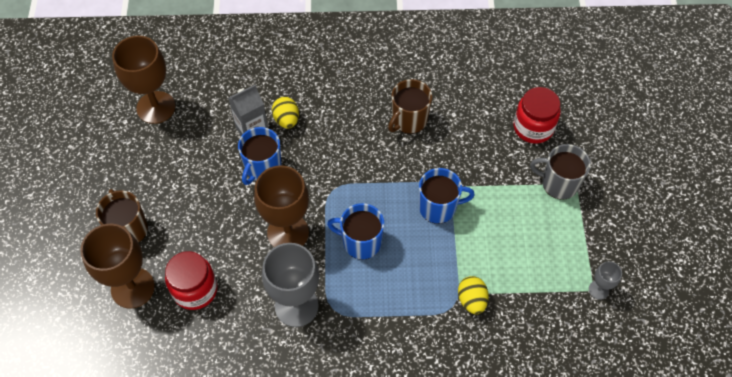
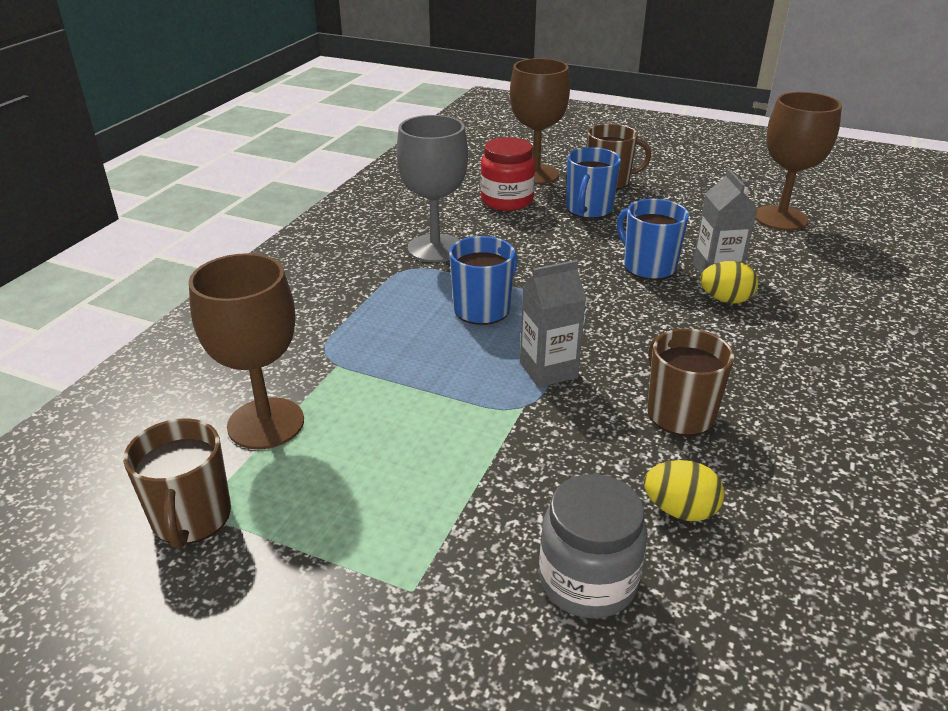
camera: 115 degrees right, 25 degrees down
(288, 232) = (537, 263): brown goblet -> brown goblet (266, 423)
(404, 186) = (548, 370): none -> grey carton
(438, 207) = (488, 391): blue mug -> blue mug (589, 209)
(471, 300) = (316, 372): yellow egg -> yellow egg (680, 510)
(533, 127) = (587, 581): red jar -> grey jar
(558, 183) = (431, 561): grey mug -> none
(598, 290) = (191, 518): grey goblet -> brown mug

